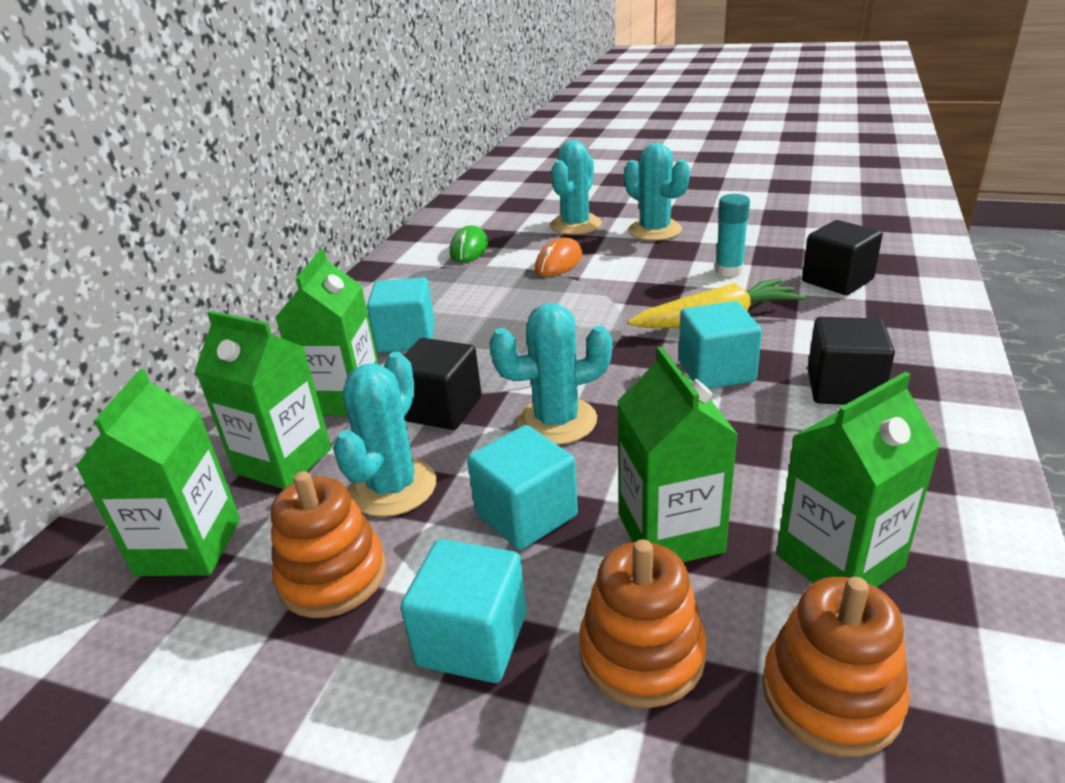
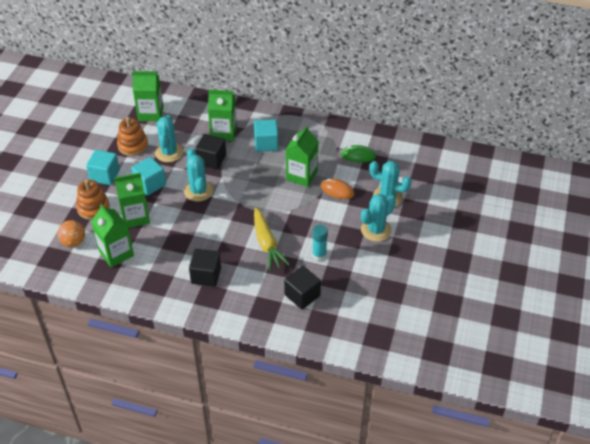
camera: 85 degrees right, 15 degrees up
(283, 461) = (187, 124): green carton -> green carton (301, 175)
(393, 487) = (169, 152): turquoise cactus -> turquoise cactus turned 75 degrees clockwise
(716, 371) = (225, 238): turquoise cube -> none
(831, 695) = (73, 242): orange stacking toy -> orange ball

